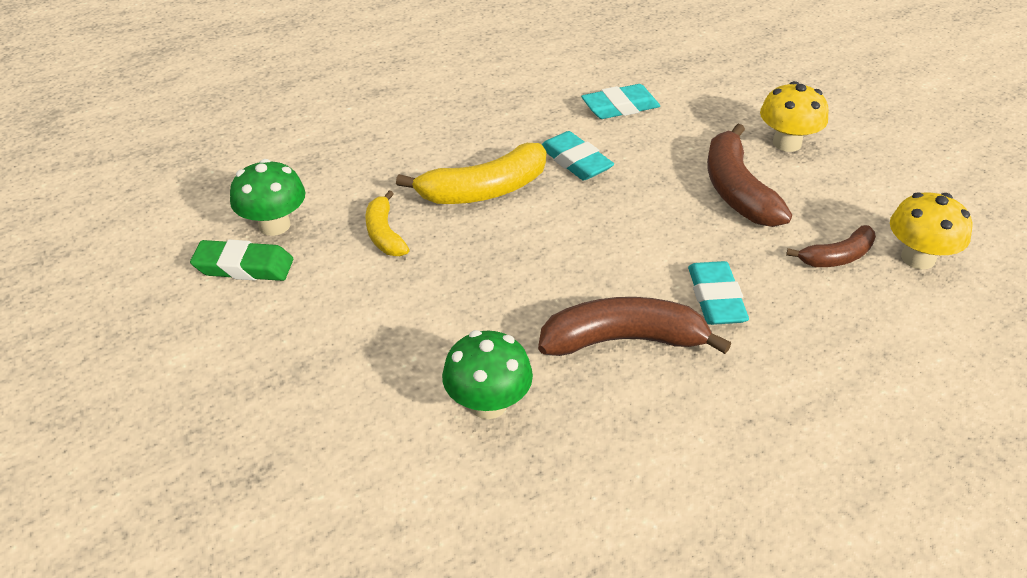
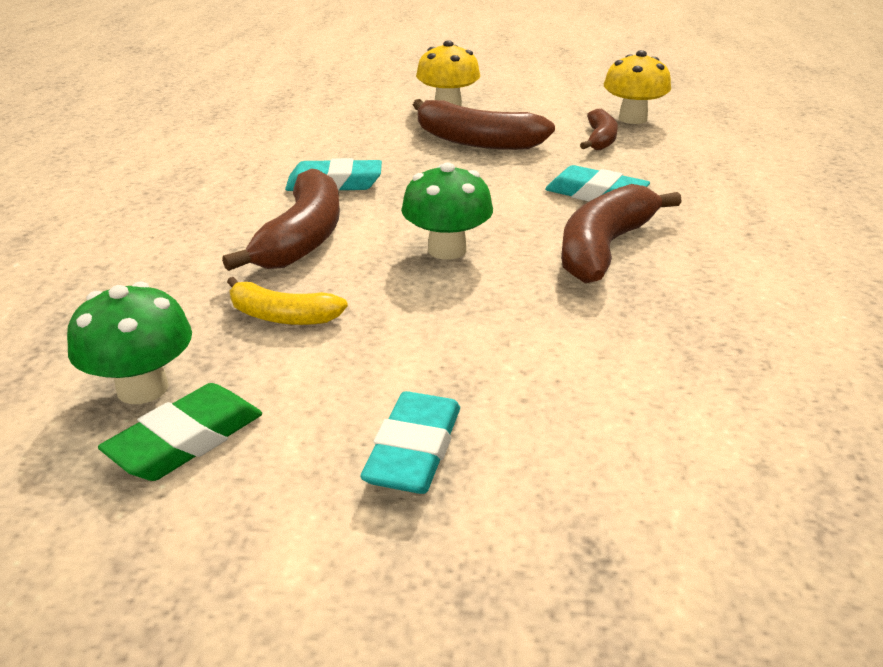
camera: 55 degrees left, 10 degrees down
(484, 190) = (302, 237): yellow banana -> brown banana
(488, 404) = (623, 344): green mushroom -> green mushroom (447, 250)
(620, 107) = (294, 141): turquoise eraser -> turquoise eraser (414, 451)

